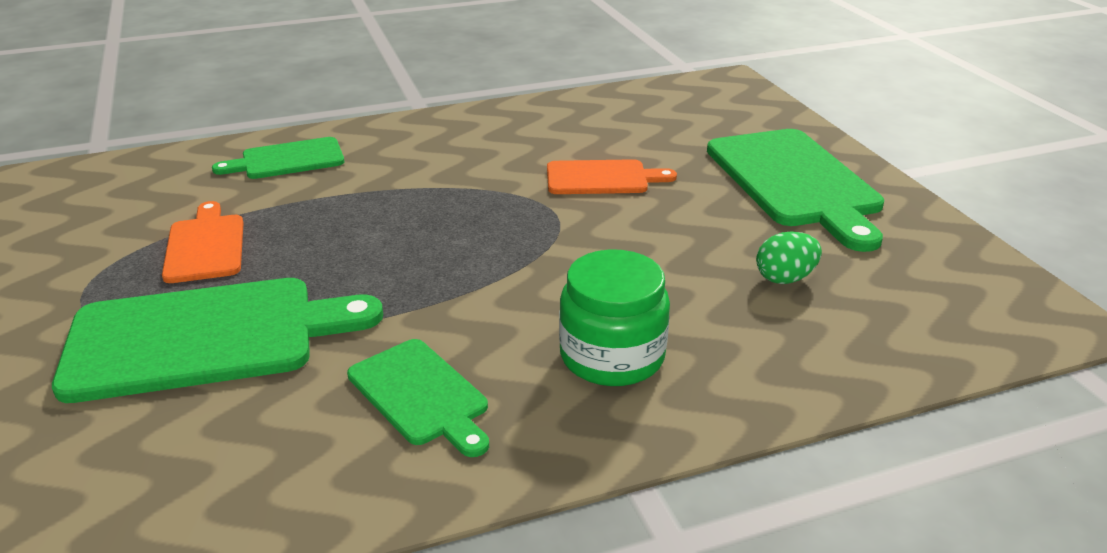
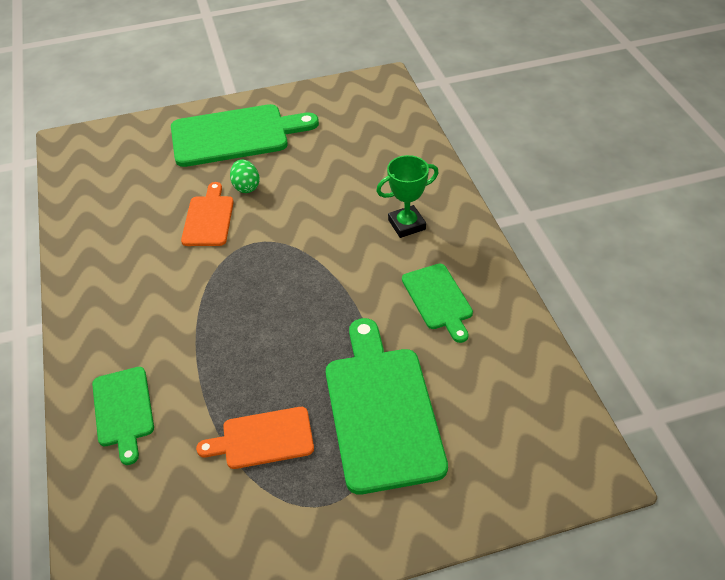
camera: 85 degrees left, 15 degrees up
(420, 395) = (438, 299): green cutting board -> green cutting board turned 105 degrees clockwise
(612, 356) = (406, 225): green jar -> green trophy
(785, 278) = (341, 155): green egg -> green egg (246, 187)

